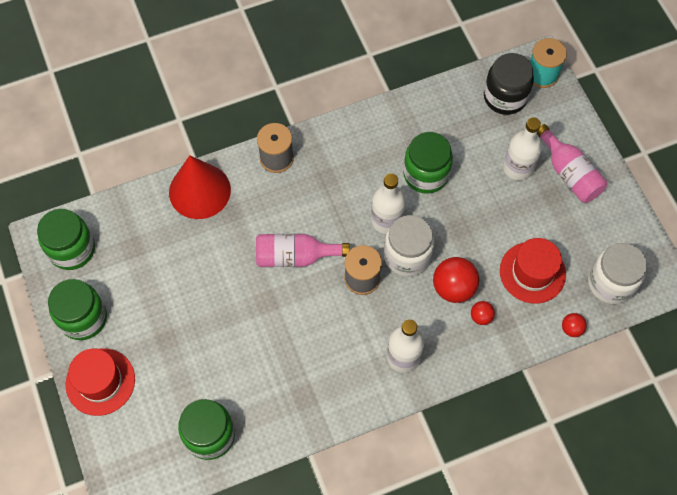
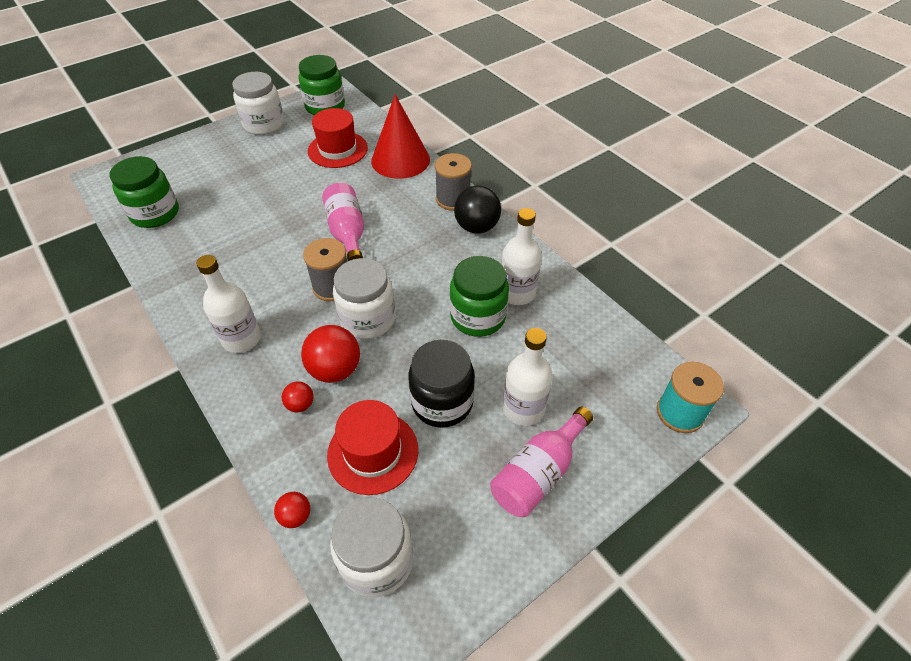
camera: 75 degrees right, 15 degrees down
(83, 318) = (264, 124): green jar -> white jar
(100, 381) = (207, 144): red hat -> red hat (338, 149)
(321, 148) = (477, 227): none -> black ball
(386, 220) = (407, 293): white bottle -> white bottle (517, 293)
(505, 97) = (621, 376): black jar -> black jar (442, 402)

